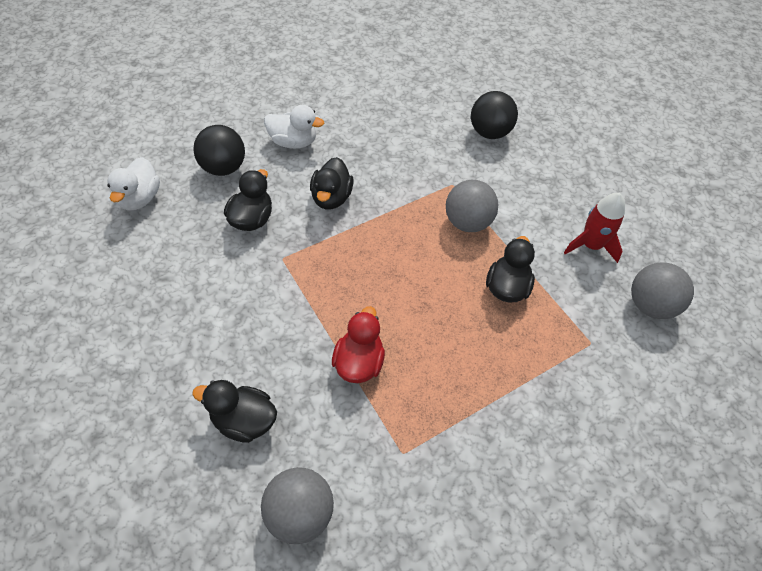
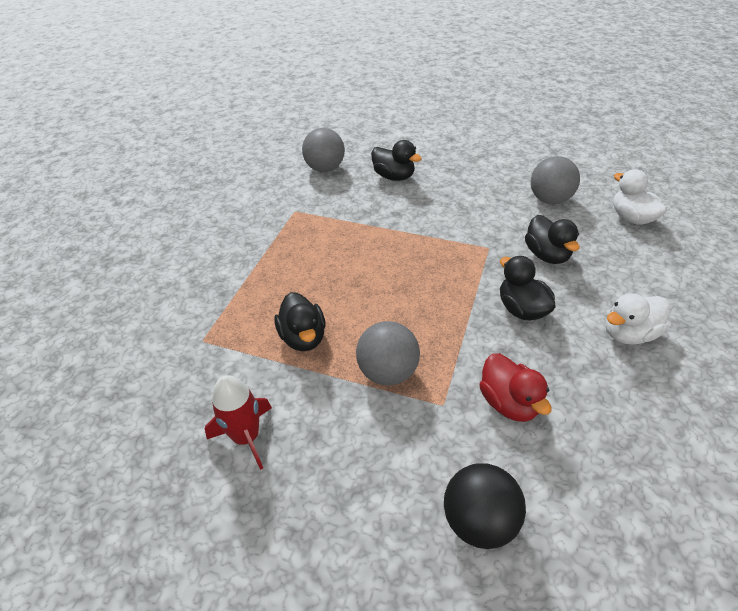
camera: 145 degrees right, 10 degrees down
(223, 168) = (630, 272): black ball -> none
(244, 420) = (394, 176): black duck -> black duck turned 60 degrees clockwise
(359, 362) = (364, 229): red duck -> red duck (509, 403)
(650, 305) = (155, 410): grey ball -> grey ball (549, 199)

